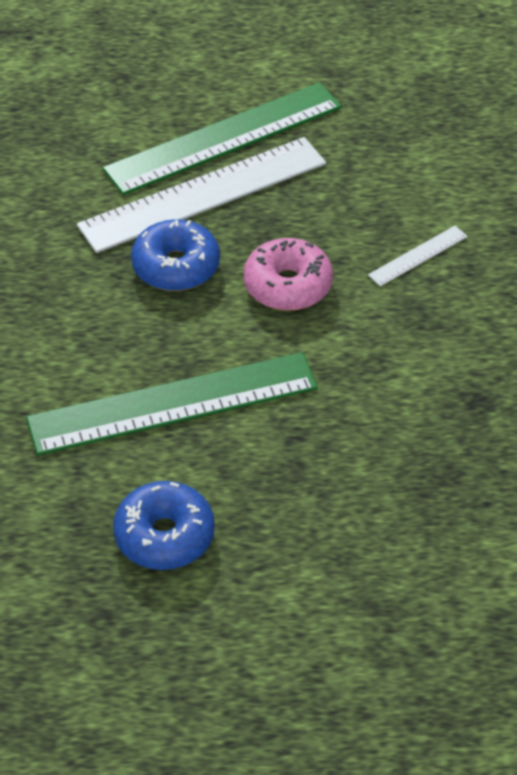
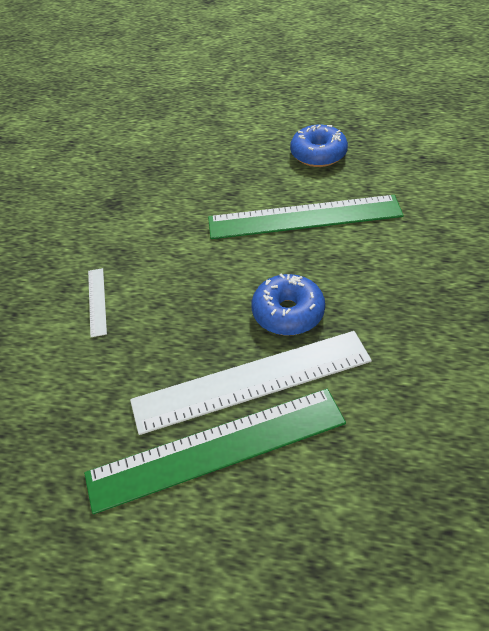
camera: 165 degrees left, 0 degrees up
(288, 285) = (204, 288): pink donut -> none
(418, 256) = (97, 301): white ruler -> white ruler turned 75 degrees counterclockwise

